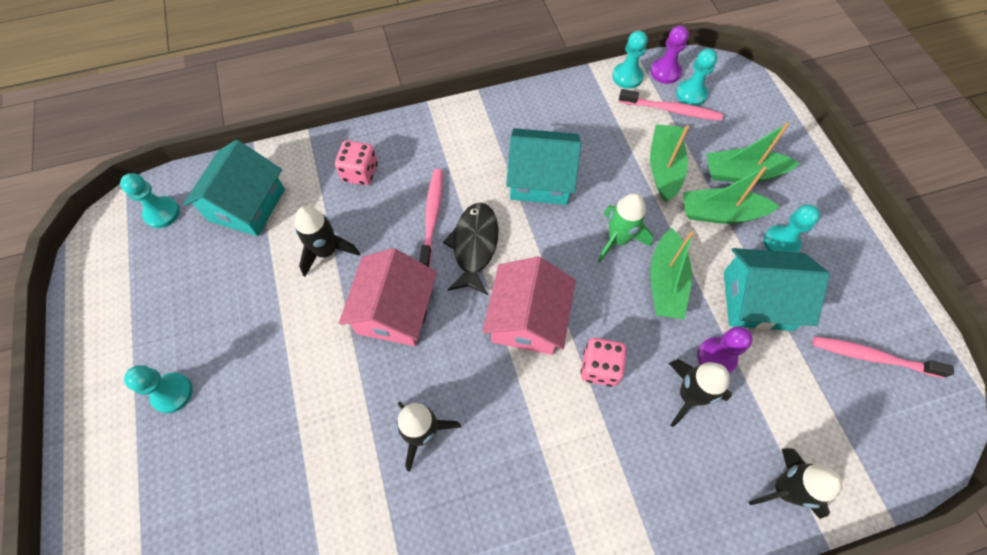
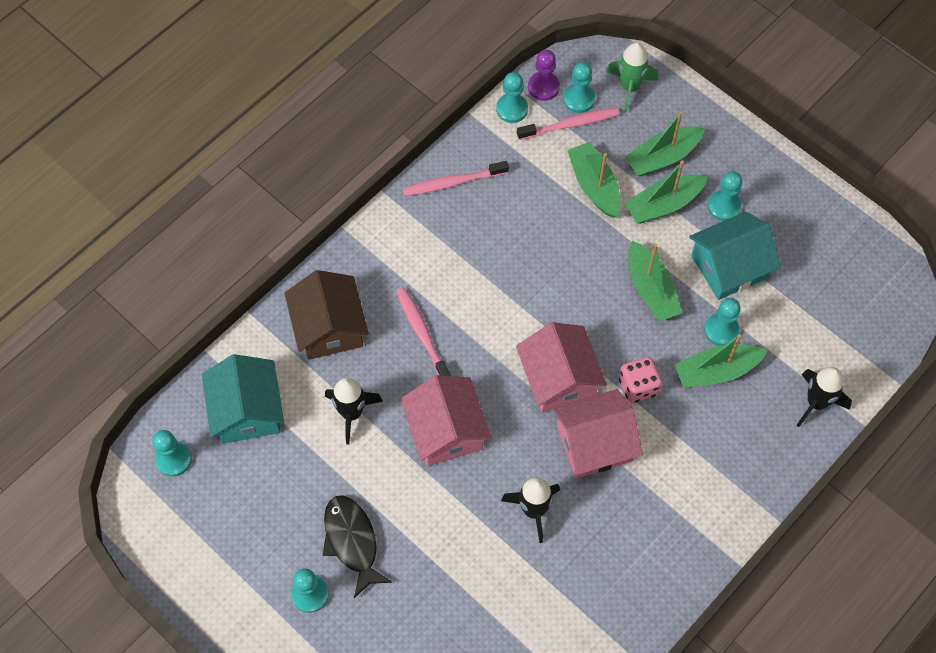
camera: 30 degrees left, 0 degrees up
(360, 173) = (329, 327): pink dice -> brown house
(474, 246) = (476, 341): black fish -> black fish (352, 541)
(523, 400) = (594, 443): none -> pink house
(540, 179) = (494, 251): turquoise house -> none
(618, 239) = (592, 272): green rocket -> green rocket (629, 87)
(689, 395) = (716, 371): black rocket -> green boat
(716, 357) = (721, 330): purple pawn -> turquoise pawn
(873, 357) = (835, 268): pink toothbrush -> pink toothbrush (453, 182)

